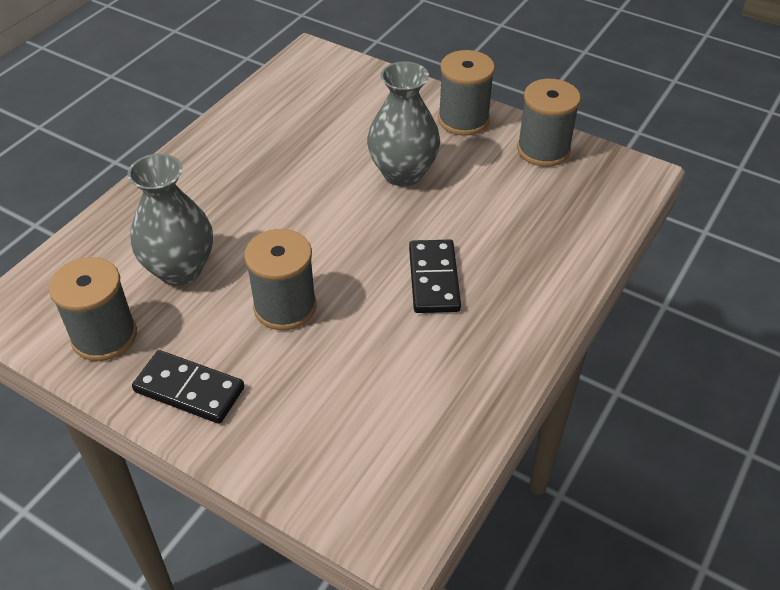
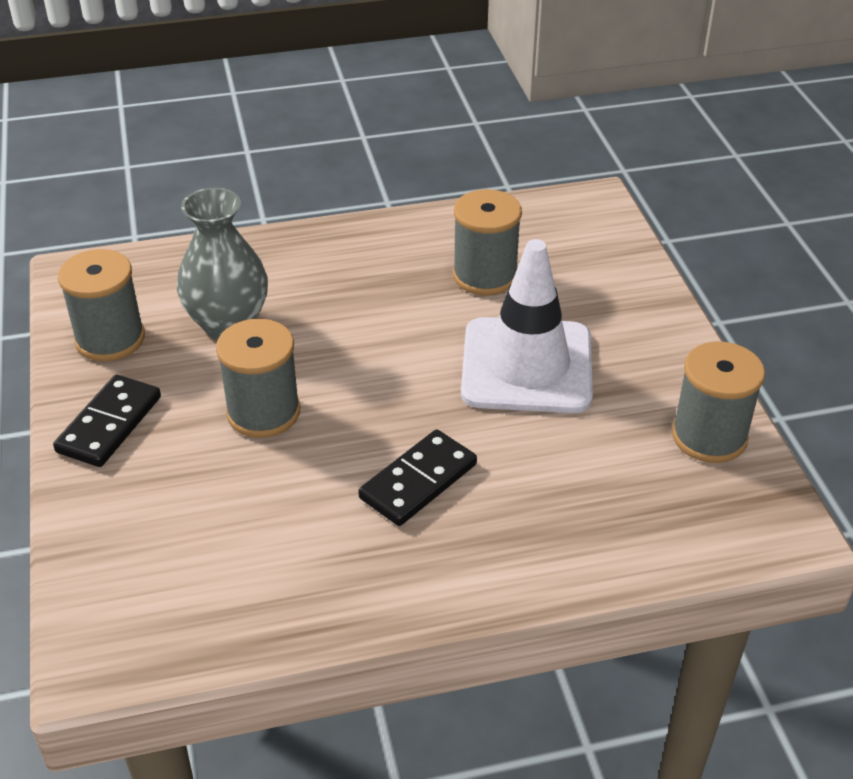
camera: 45 degrees right, 5 degrees down
(189, 389) = (109, 424): black domino -> black domino turned 45 degrees clockwise
(403, 173) = (527, 366): grey vase -> white traffic cone
(463, 120) = (663, 353): grey spool -> grey spool (485, 275)

